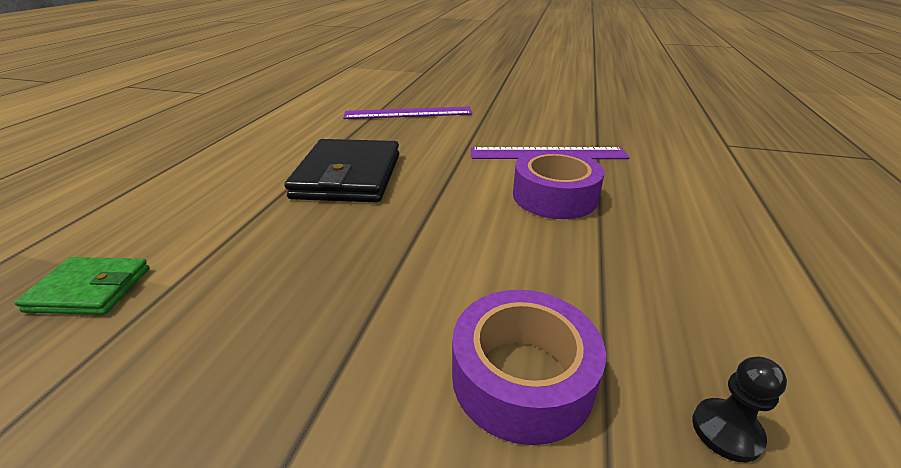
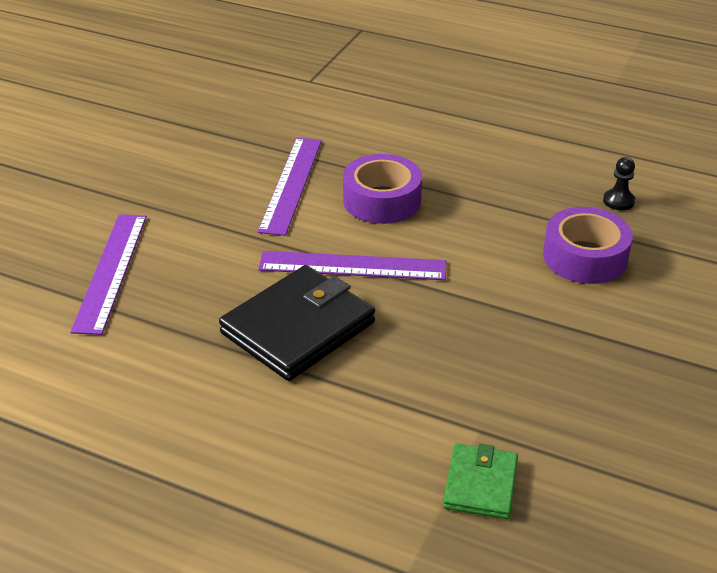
camera: 80 degrees left, 5 degrees up
(348, 176) = (298, 328): black wallet -> black wallet turned 60 degrees counterclockwise
(439, 191) = (352, 266): none -> purple ruler

